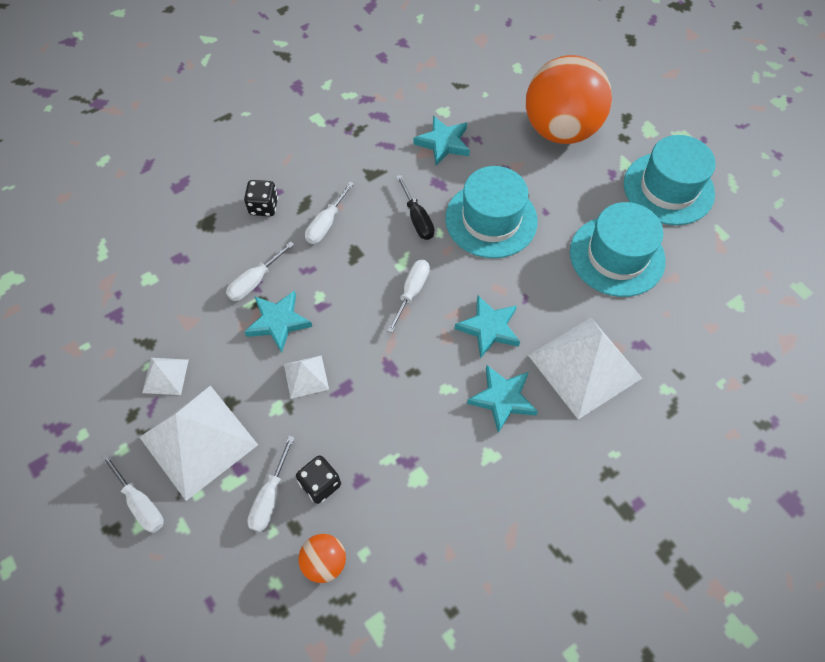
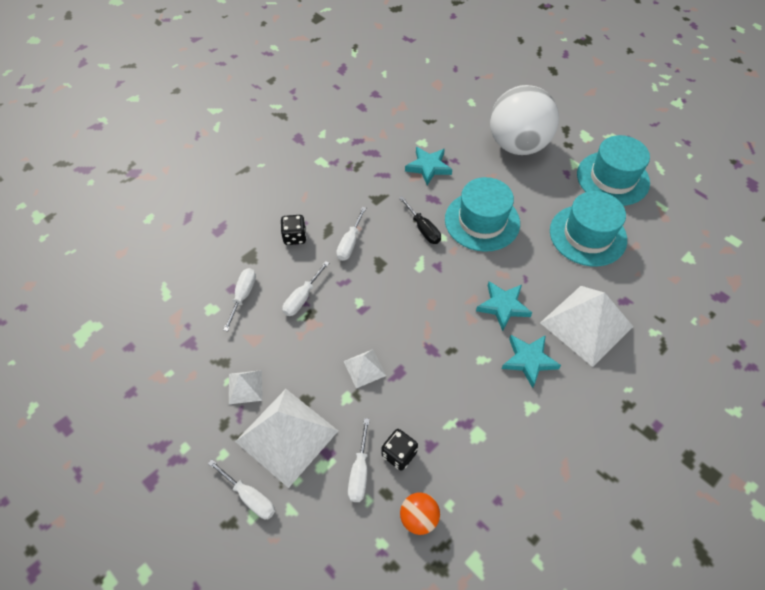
camera: 10 degrees left, 5 degrees down
(278, 322) = (330, 328): turquoise star -> none
(411, 292) = (433, 287): white screwdriver -> white screwdriver (243, 296)
(560, 130) = (517, 145): orange ball -> white ball

